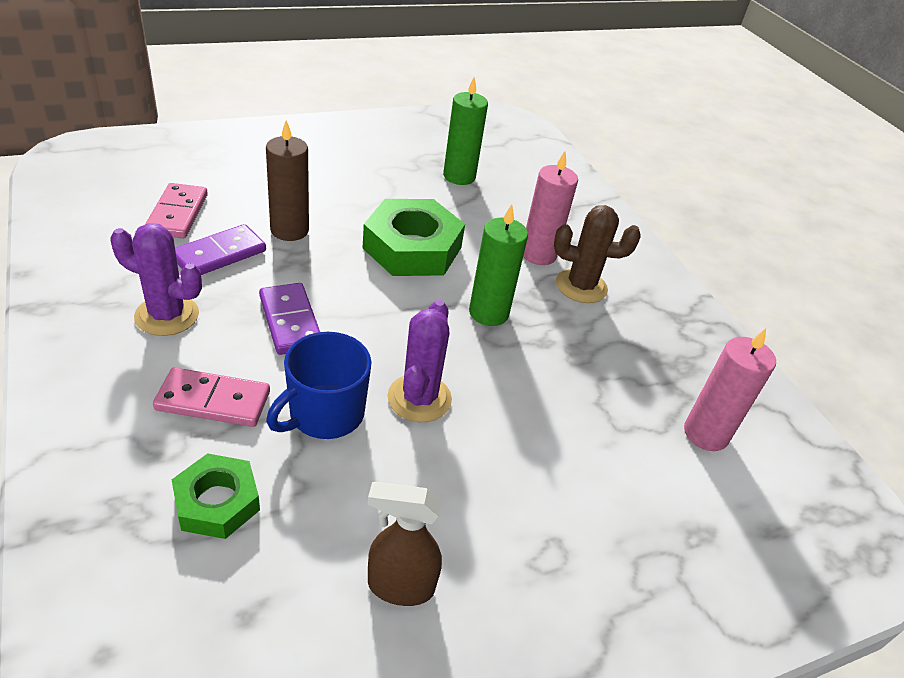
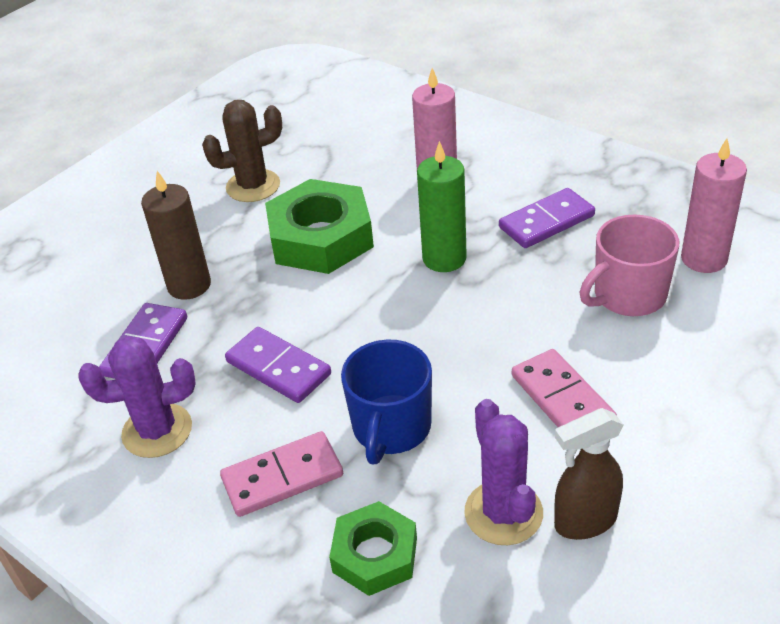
camera: 20 degrees left, 0 degrees up
(178, 214) = (61, 331): pink domino -> pink domino (562, 398)
(419, 398) = (457, 366): purple cactus -> purple cactus (503, 513)
(459, 176) = (297, 145): green candle -> none
(581, 286) = (499, 190): brown cactus -> brown cactus (253, 186)
(596, 330) = (546, 221): none -> purple domino
(611, 425) = (628, 296): none -> pink mug

